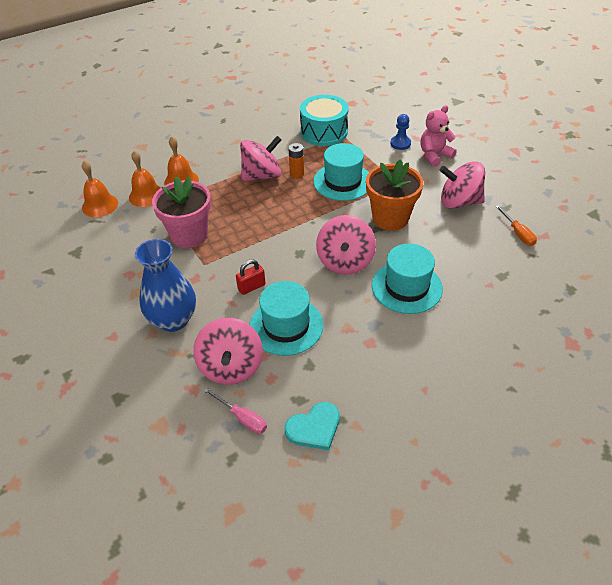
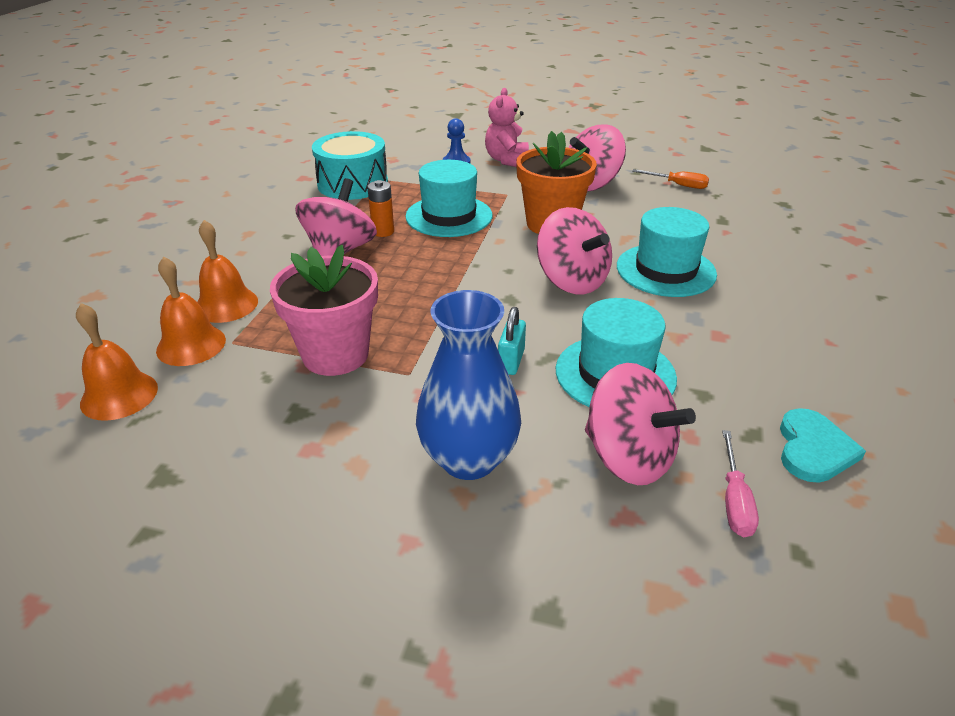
camera: 45 degrees left, 10 degrees down
(242, 418) = (734, 500): pink screwdriver -> pink screwdriver turned 105 degrees clockwise
(251, 287) = (511, 361): red padlock -> turquoise padlock

